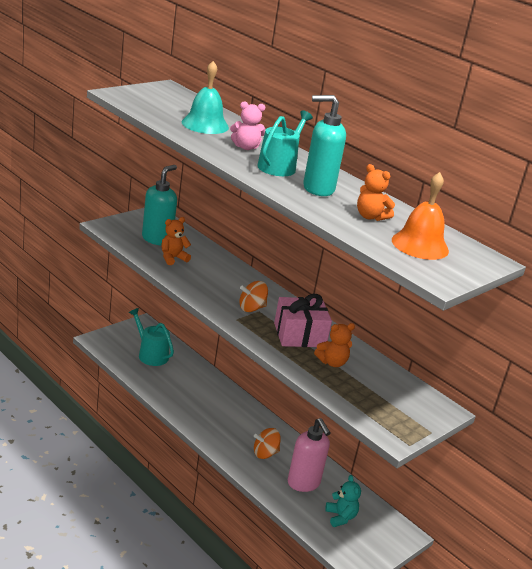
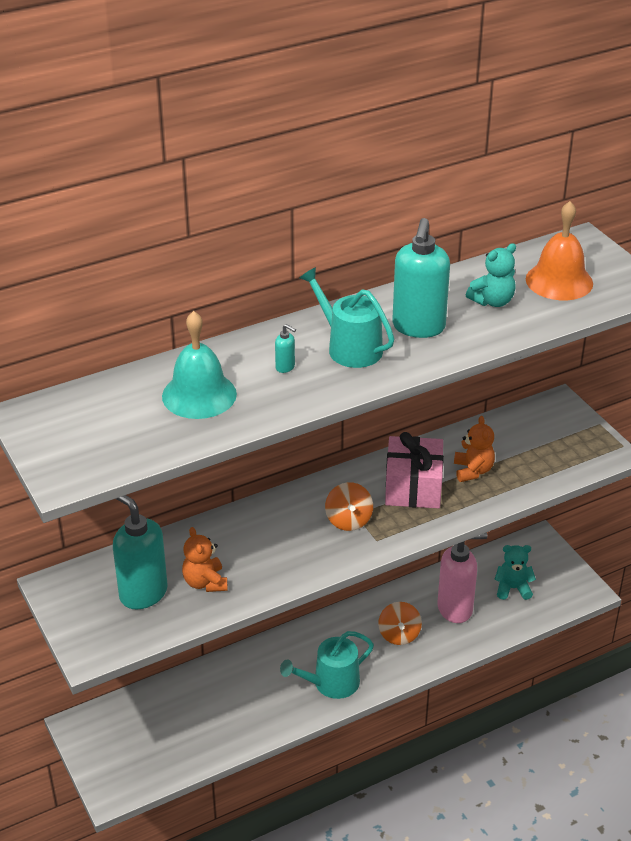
camera: 70 degrees left, 10 degrees up
(151, 354) = (163, 727): turquoise watering can -> turquoise watering can (331, 683)
(246, 147) = (285, 367): pink teddy bear -> turquoise soap dispenser
(370, 217) = (492, 301): orange teddy bear -> turquoise teddy bear

